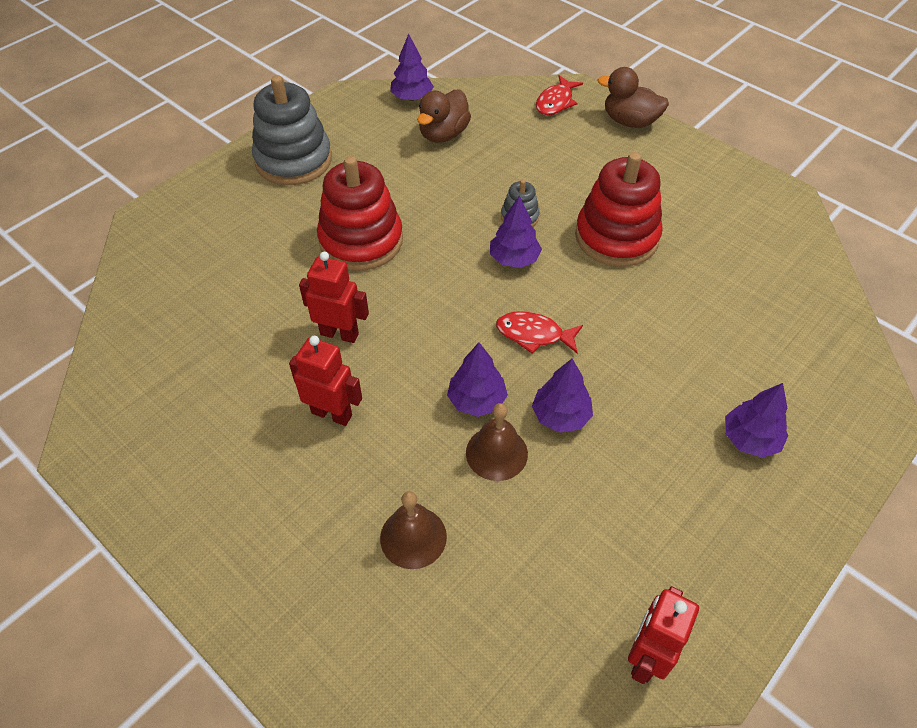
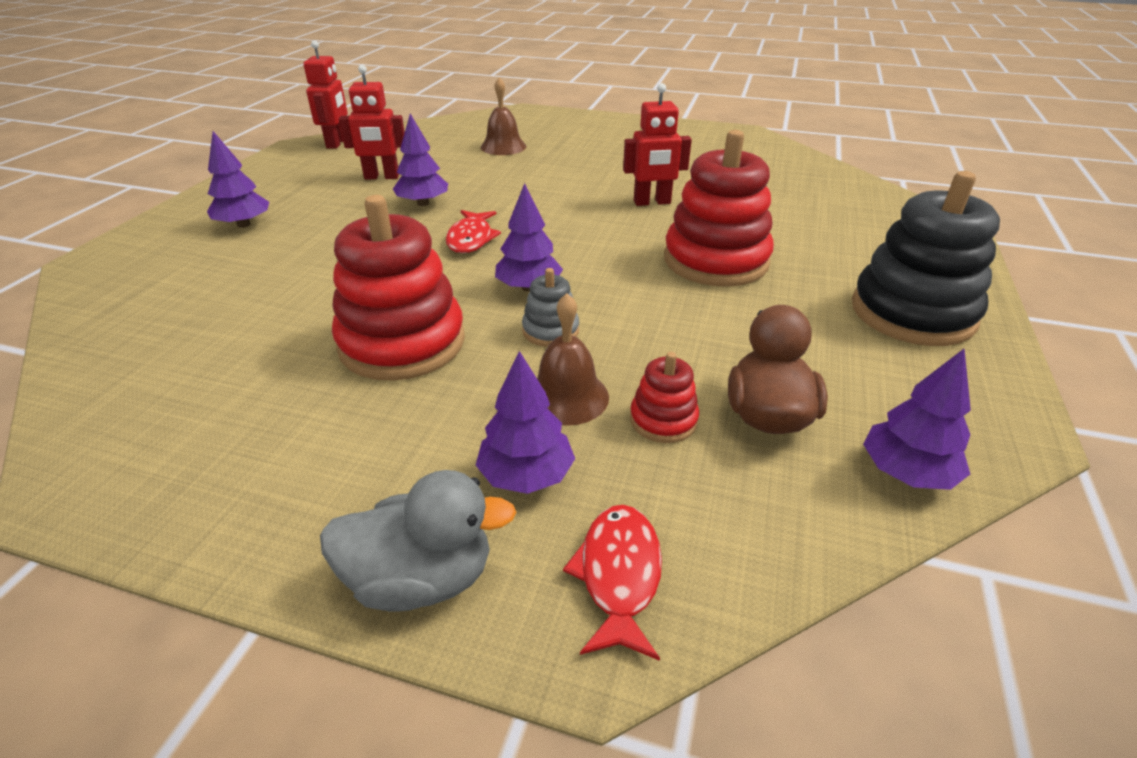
camera: 155 degrees right, 15 degrees down
(293, 160) = (912, 313): grey stacking toy -> black stacking toy
(332, 413) = (608, 171): red robot -> red robot (381, 177)
(476, 400) = (500, 196): purple tree -> purple tree (526, 475)
(495, 147) = (663, 420): none -> red stacking toy
(496, 453) = (467, 180): brown bell -> brown bell (567, 396)
(534, 334) = (471, 239): red fish -> red fish turned 105 degrees clockwise
(630, 121) = (421, 579): brown duck -> grey duck

